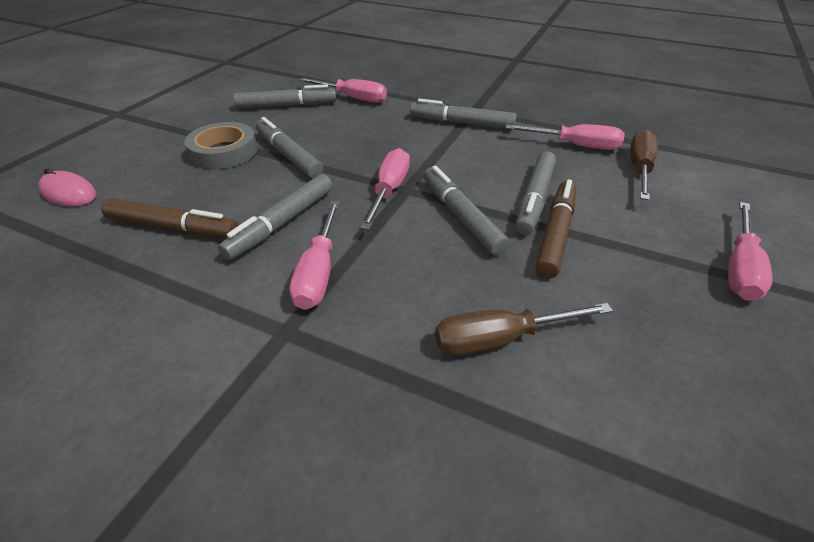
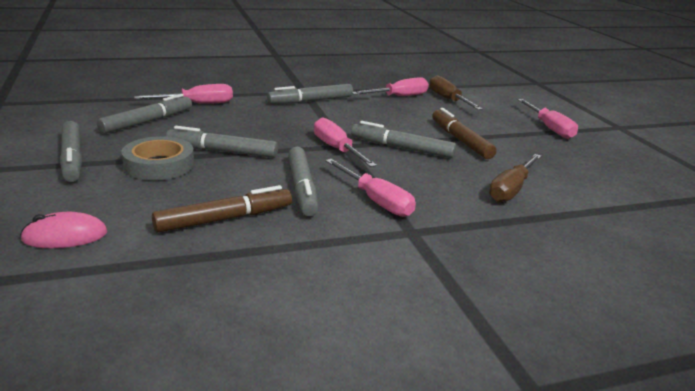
camera: 45 degrees left, 15 degrees down
(534, 199) = (424, 128): grey marker -> grey marker (72, 158)

